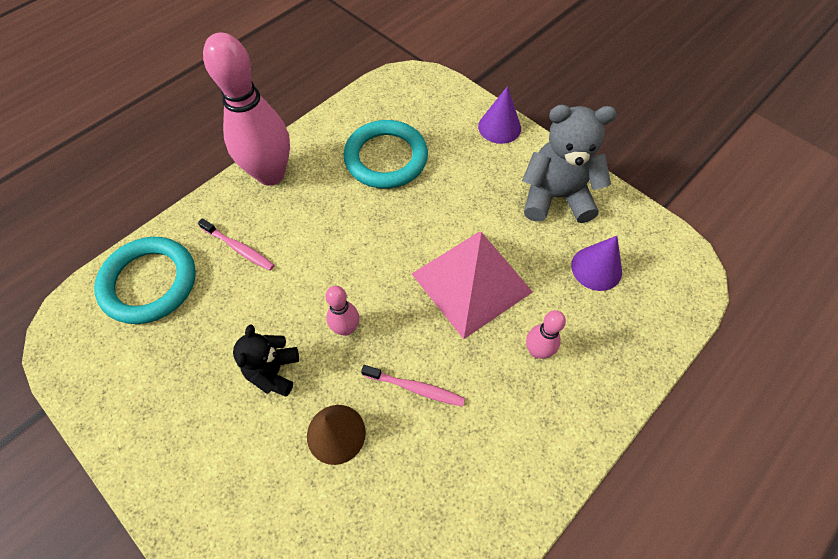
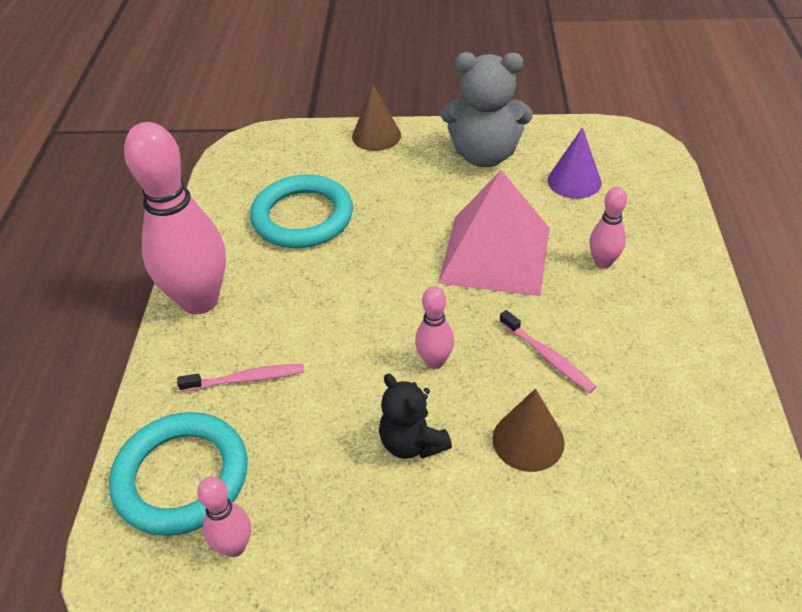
camera: 40 degrees left, 15 degrees down
(129, 348) = (234, 546): none -> pink bowling pin
(415, 388) = (547, 357): pink toothbrush -> pink toothbrush turned 75 degrees clockwise
(499, 127) = (376, 136): purple cone -> brown cone
(556, 197) = (484, 155): grey teddy bear -> grey teddy bear turned 135 degrees counterclockwise

